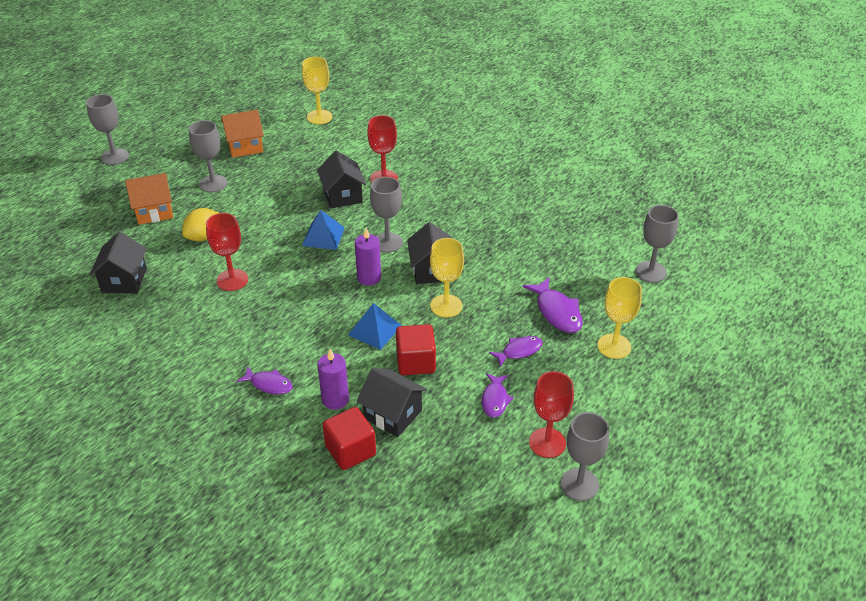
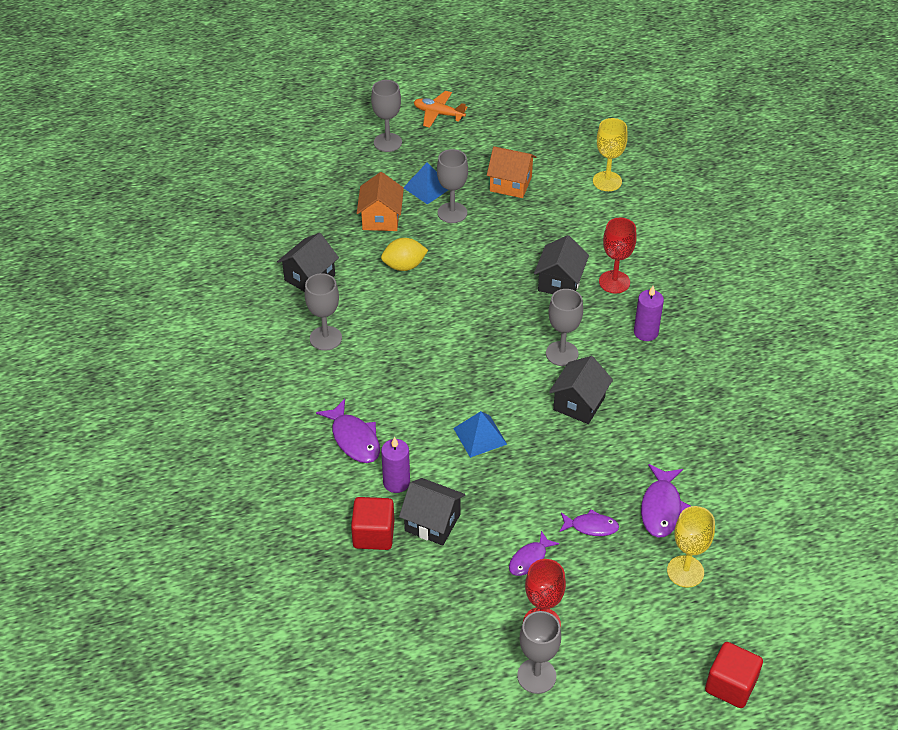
camera: 35 degrees right, 5 degrees up
(143, 122) = (438, 114): none -> orange plane
(154, 211) = (381, 218): orange house -> orange house turned 75 degrees clockwise
(232, 280) = (397, 322): red goblet -> none
(269, 384) = (354, 439): purple fish -> purple fish, size x1.53
(323, 236) = (508, 317): blue pyramid -> blue pyramid (427, 187)
(369, 278) = (516, 381): purple candle -> purple candle (645, 332)
(392, 414) = (432, 522): black house -> black house turned 45 degrees counterclockwise
(416, 362) = (490, 486): red cube -> red cube (730, 685)
(446, 306) = (562, 446): yellow goblet -> none
(650, 272) = (795, 517): grey goblet -> grey goblet (325, 338)

